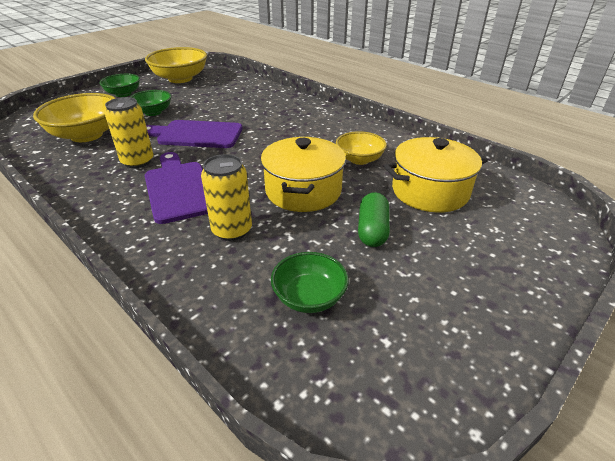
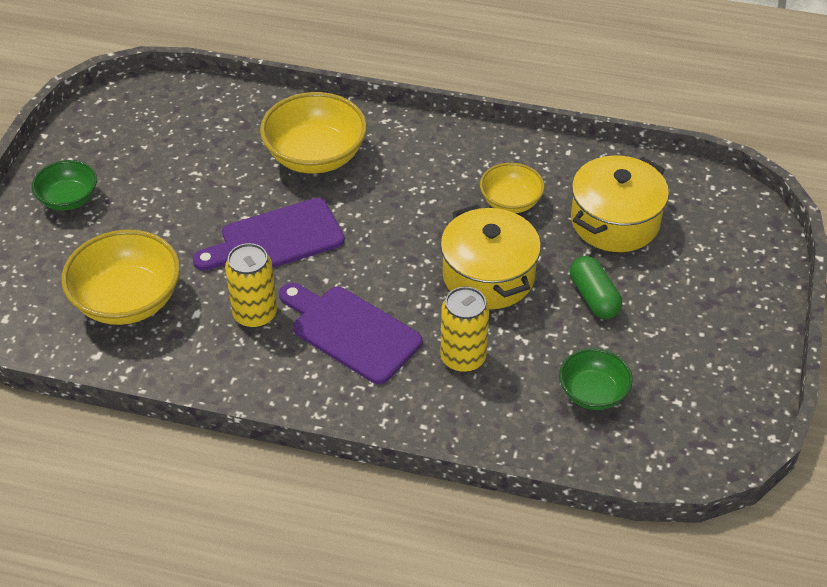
camera: 30 degrees left, 10 degrees up
(153, 112) = (165, 220): green bowl -> none
(180, 79) = (115, 129): yellow bowl -> yellow bowl (315, 156)

